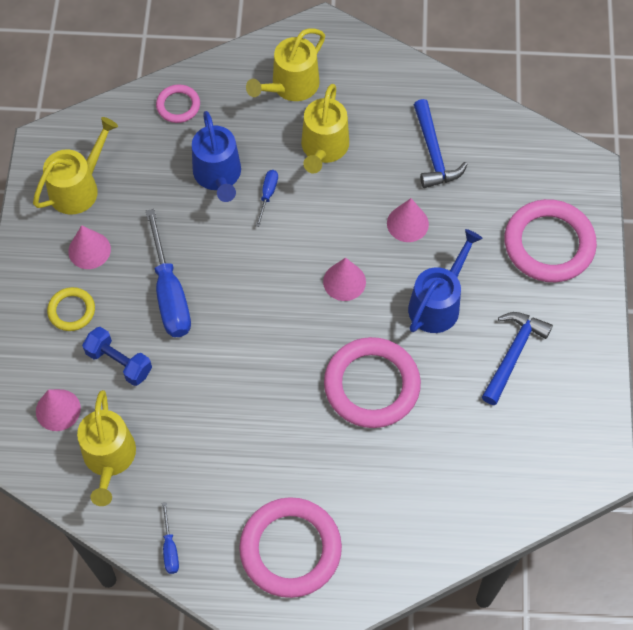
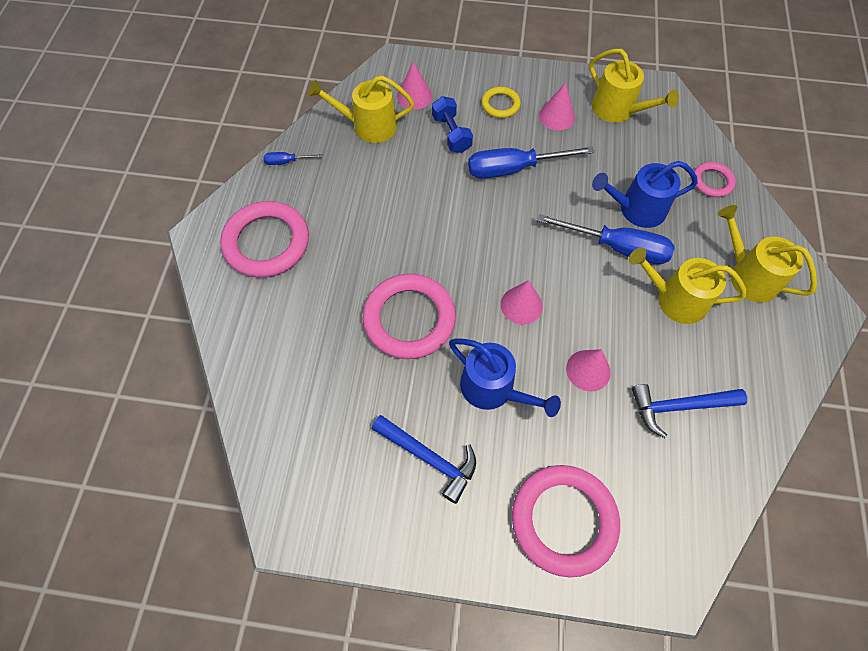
camera: 95 degrees right, 0 degrees up
(119, 362) = (451, 134): blue dumbbell -> blue dumbbell turned 60 degrees counterclockwise
(267, 195) = (617, 247): blue screwdriver -> blue screwdriver, size x2.14

